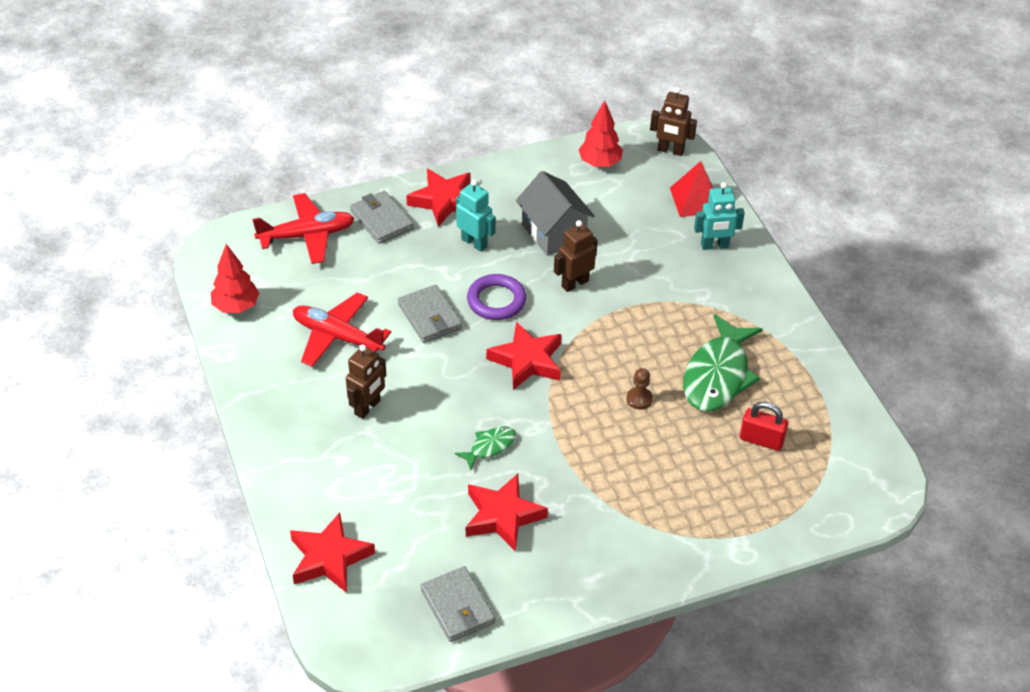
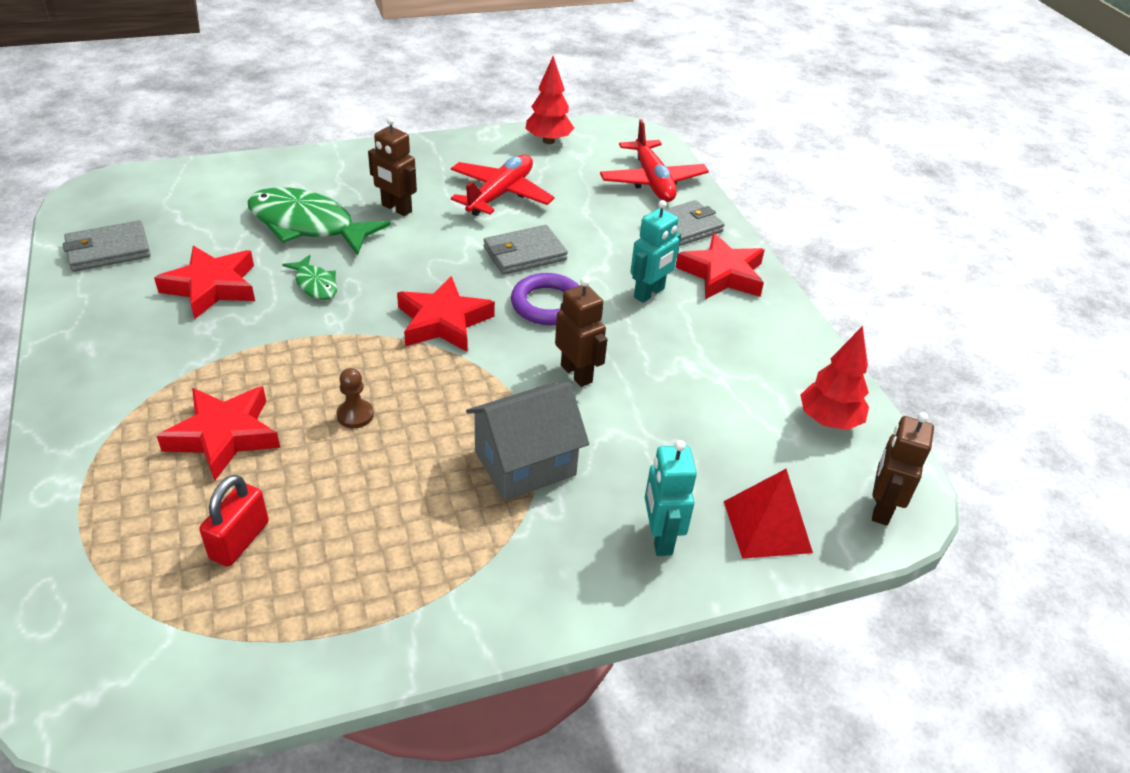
camera: 90 degrees right, 5 degrees down
(329, 558) = (211, 181): red star -> red star (224, 436)
(553, 232) = (675, 362): grey house -> grey house (525, 463)
(718, 375) = (380, 505): green fish -> green fish (307, 225)

